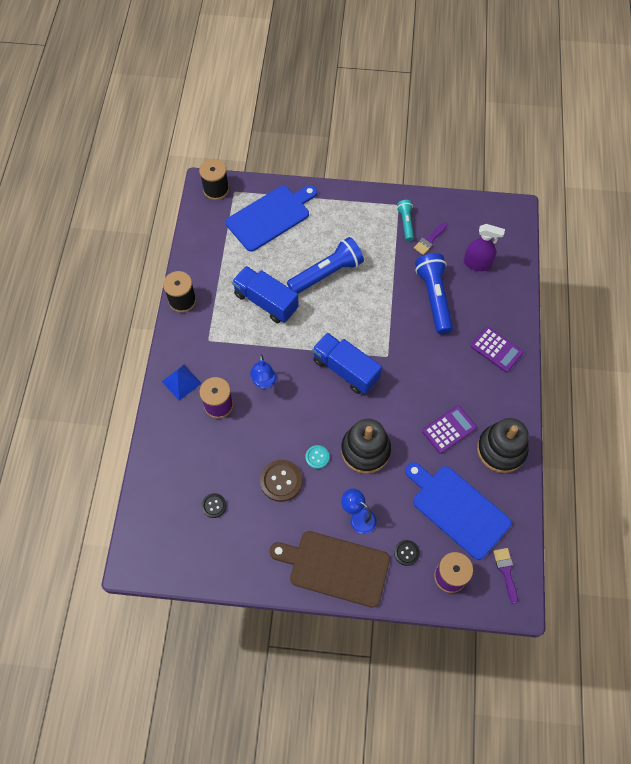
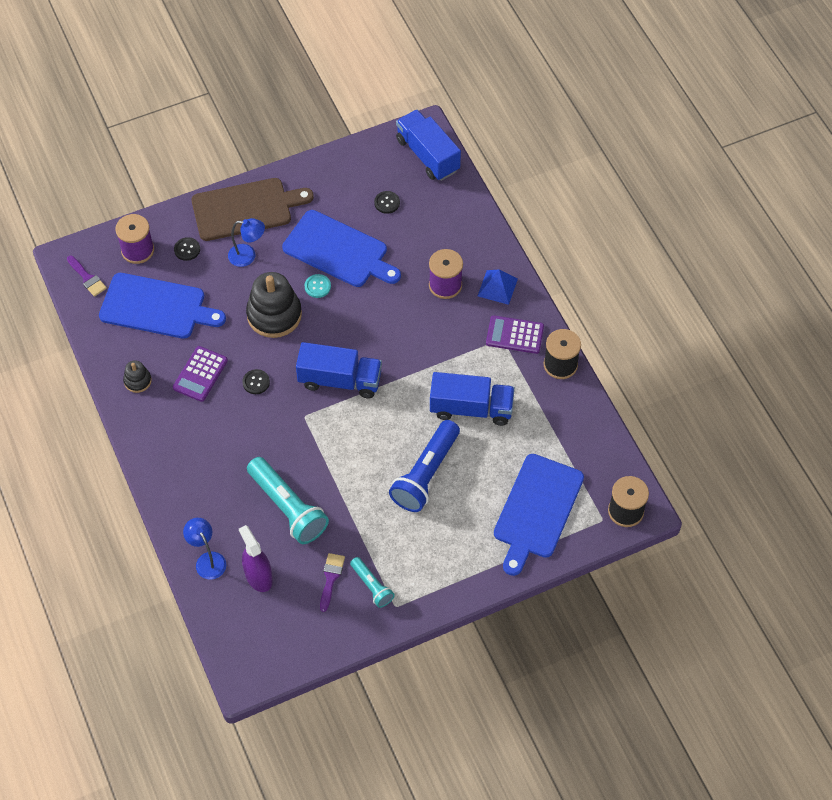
camera: 150 degrees right, 5 degrees down
(148, 535) = (427, 155): none -> blue truck
(264, 383) = (415, 327): blue lamp -> blue lamp (207, 560)
(281, 481) = (339, 251): brown button -> blue cutting board
(409, 400) = (256, 382): none -> black button
(434, 298) = (288, 507): blue flashlight -> turquoise flashlight
(477, 264) = (258, 576): purple spray bottle -> purple spray bottle turned 75 degrees clockwise
(496, 349) = (188, 482): purple calculator -> purple calculator (514, 335)
(501, 449) = (137, 381): black stacking toy -> black stacking toy, size x0.49

